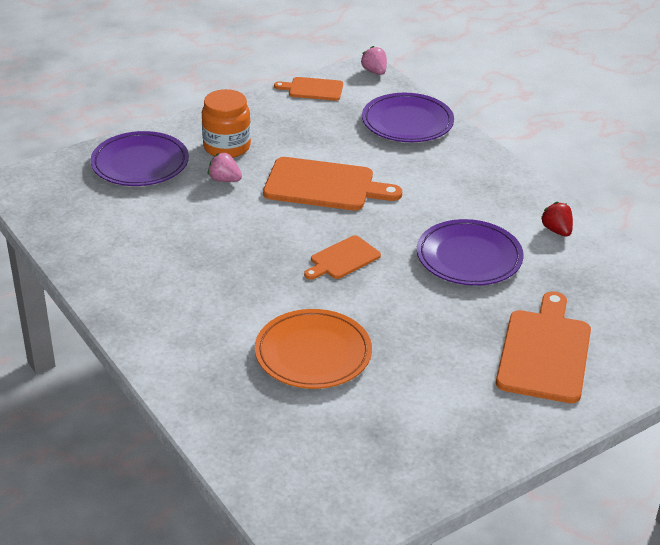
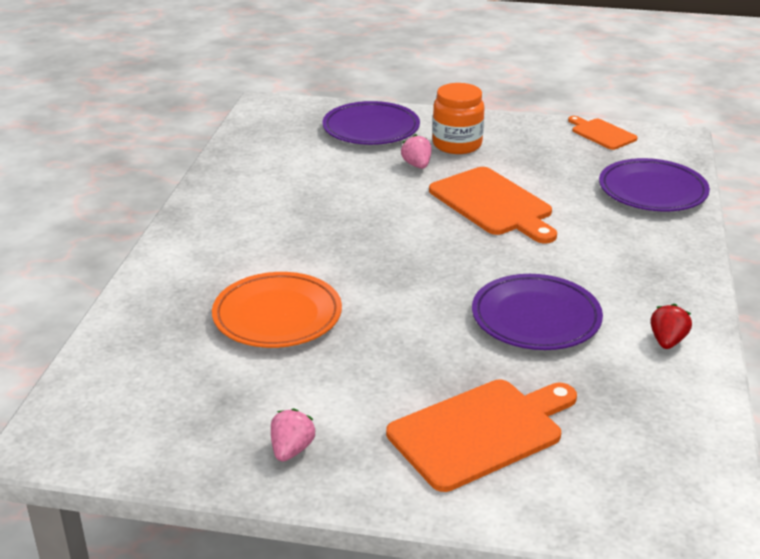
camera: 45 degrees right, 5 degrees down
(342, 259) = (418, 262): orange cutting board -> none
(374, 71) = (684, 142): pink strawberry -> pink strawberry (291, 450)

